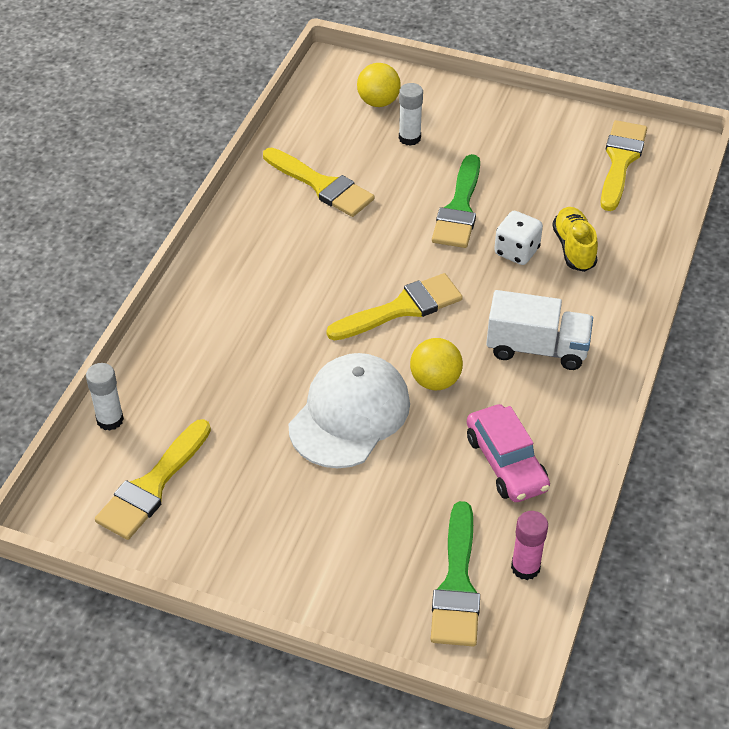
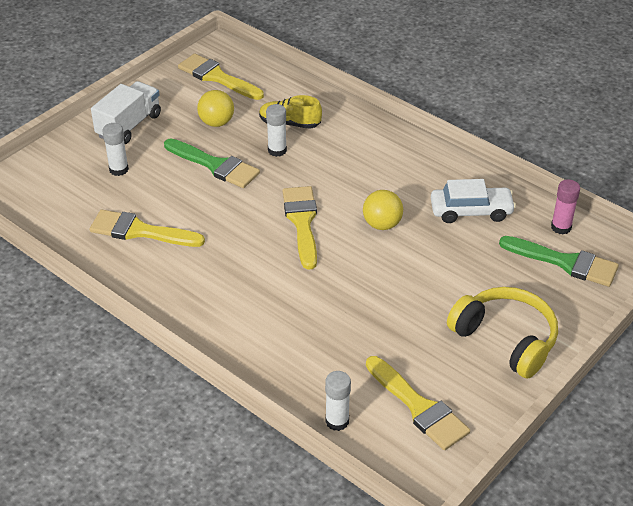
camera: 70 degrees left, 5 degrees down
(289, 546) = (505, 339): none -> yellow headphones
(322, 185) = (140, 231): yellow brush -> yellow brush turned 135 degrees counterclockwise
(349, 414) = (394, 276): white cap -> none
(378, 102) = (63, 175): yellow ball -> yellow ball (216, 122)
(506, 463) = (471, 211): pink car -> white car
(516, 251) = (277, 150): white dice -> white glue stick
(537, 348) = (375, 168): white truck -> white truck (129, 126)

